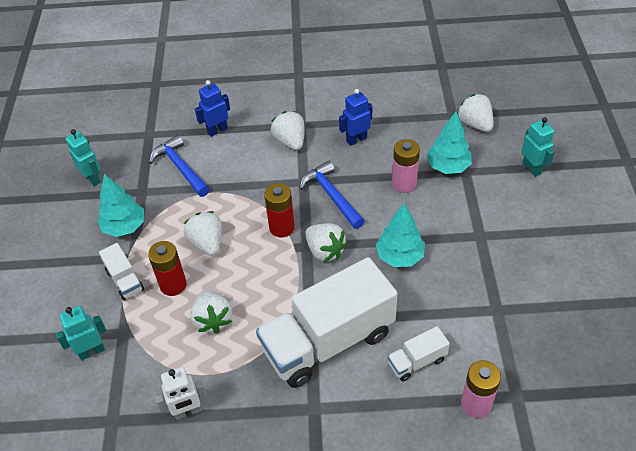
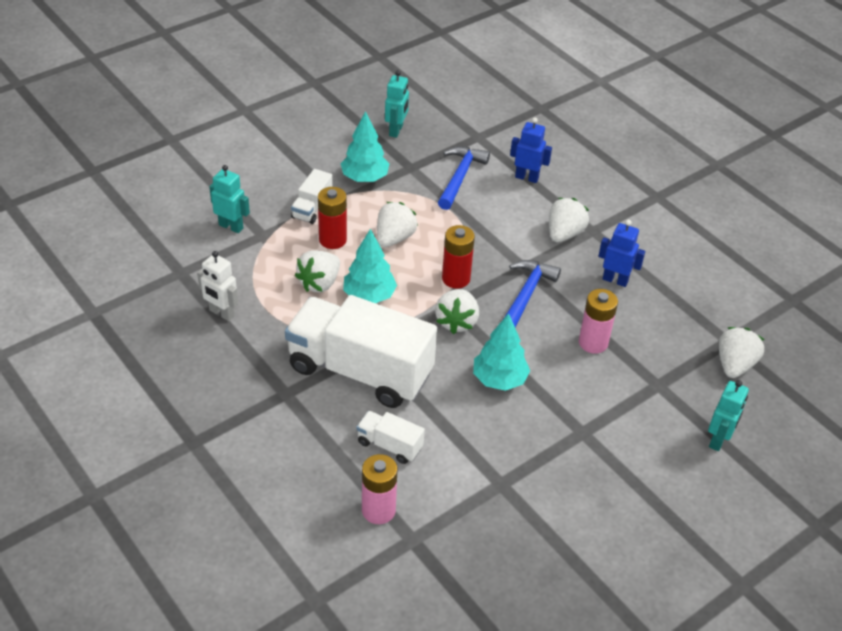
camera: 50 degrees right, 5 degrees down
(448, 167) = (650, 368): turquoise tree -> turquoise tree (369, 296)

